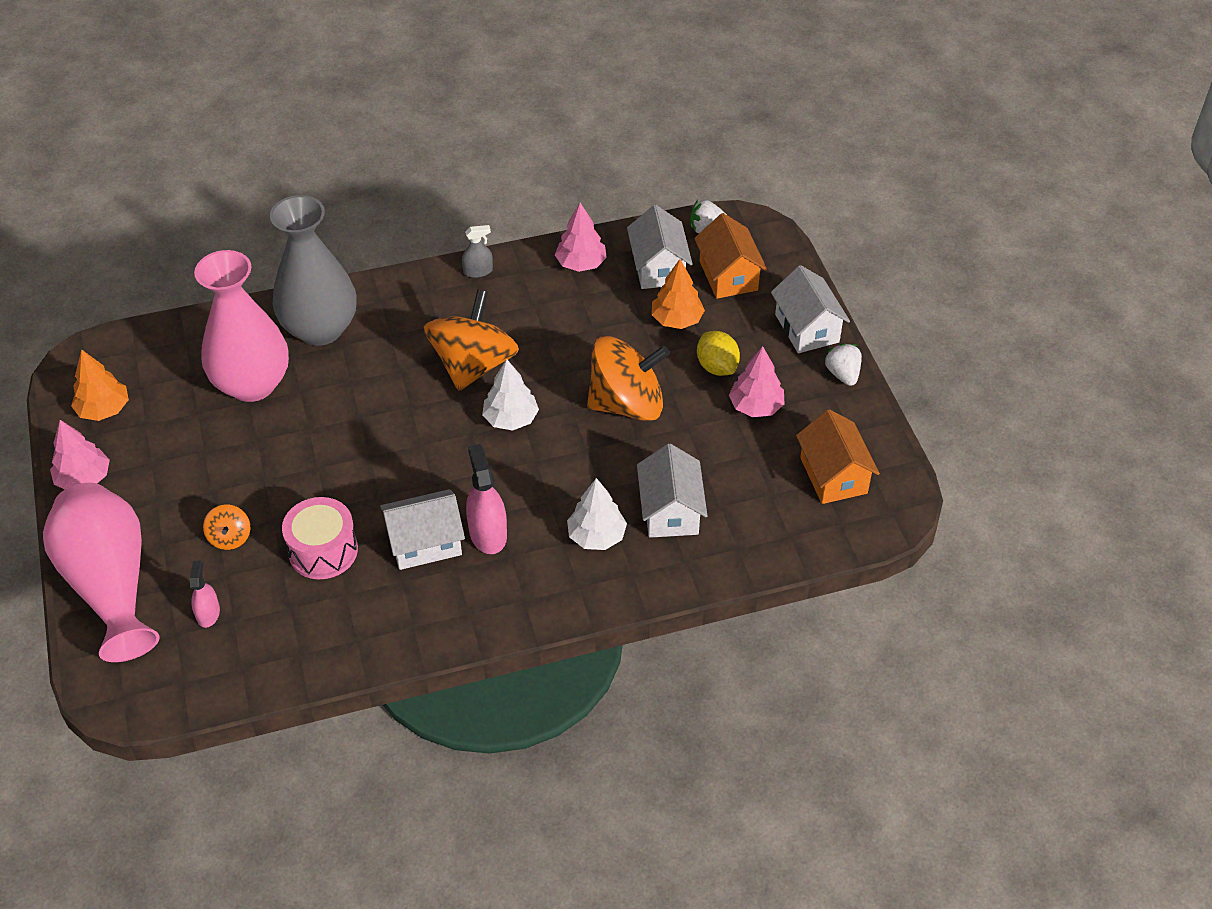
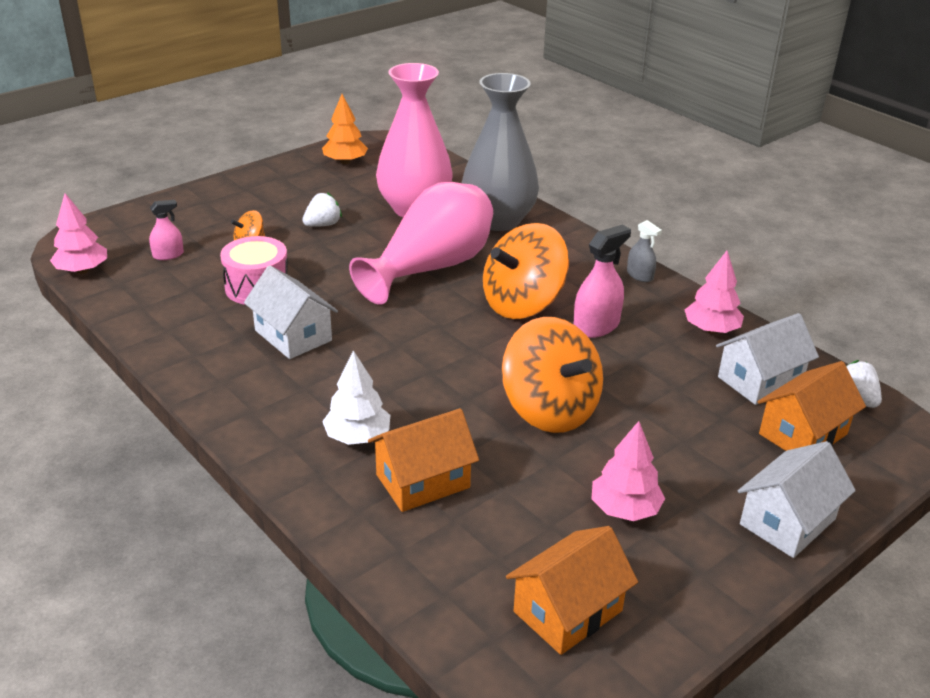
camera: 65 degrees right, 15 degrees down
(84, 479) = (275, 173): pink tree -> pink tree (82, 270)
(111, 584) = (180, 210): pink vase -> pink vase (431, 268)
(473, 365) = (522, 304): orange spinning top -> orange spinning top turned 150 degrees clockwise
(488, 533) = (323, 367): pink spray bottle -> pink spray bottle (596, 326)
(510, 419) = (473, 342): white tree -> none
(670, 511) = (423, 481): white house -> orange house
(676, 320) = (698, 413): orange tree -> none
(717, 367) = (657, 461): yellow lemon -> none
(842, 374) = (742, 576): white strawberry -> white strawberry (323, 225)

